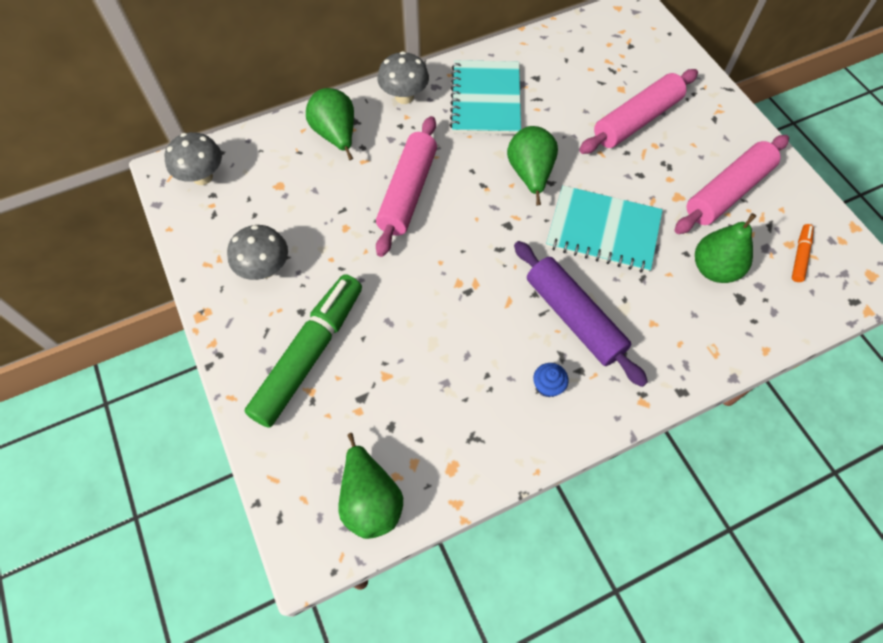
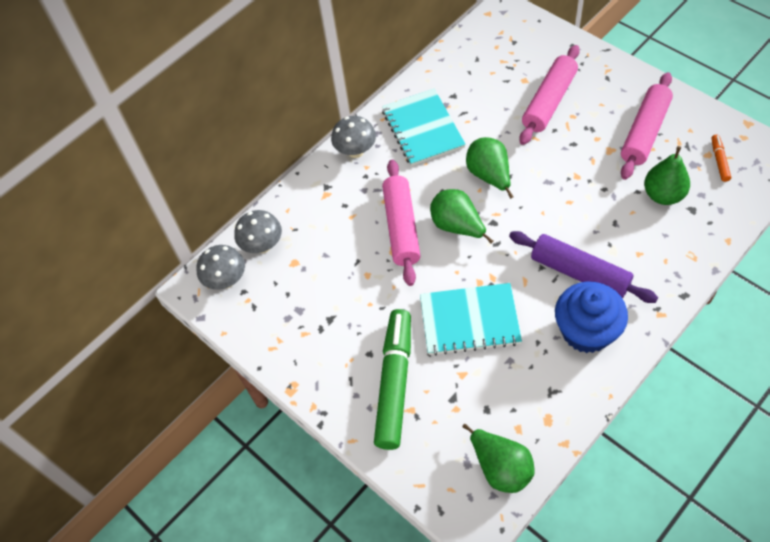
camera: 15 degrees left, 5 degrees down
(265, 269) = (321, 333): grey mushroom -> grey mushroom (262, 245)
(336, 135) = (318, 204): green pear -> green pear (457, 226)
(548, 385) = (586, 331): blue cupcake -> blue cupcake, size x2.48
(603, 231) = (567, 198): turquoise notebook -> turquoise notebook (469, 320)

